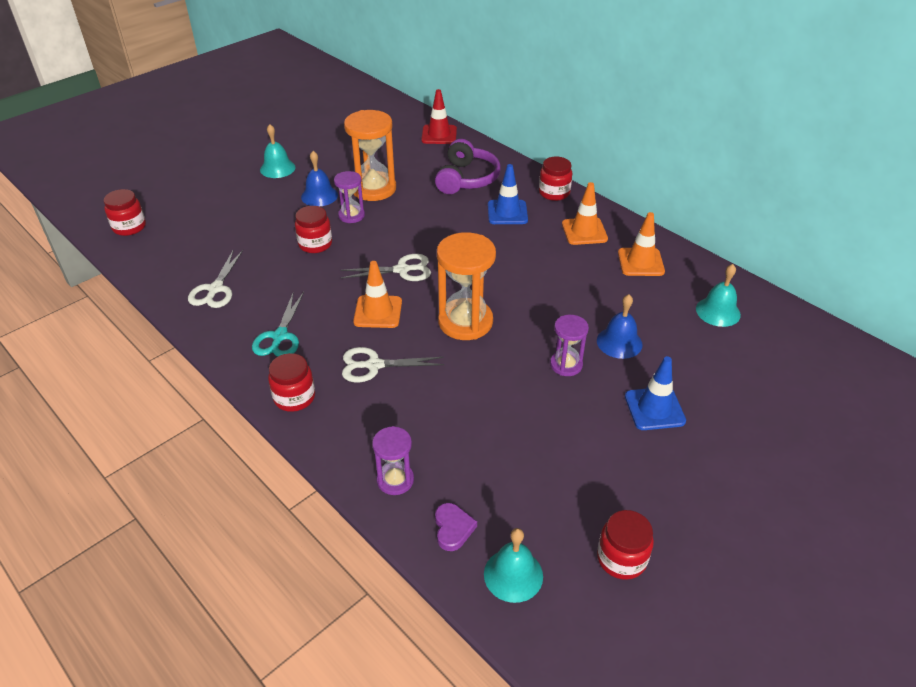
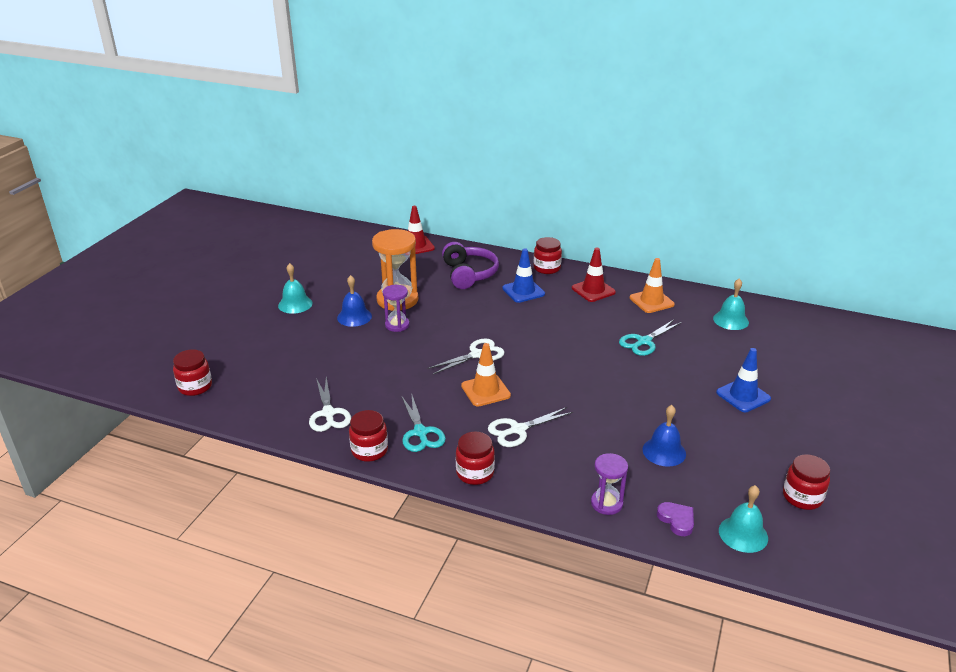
camera: 25 degrees left, 10 degrees down
(315, 244) = (386, 355): red jar -> red jar (369, 450)
(465, 322) = (560, 378): orange hourglass -> none
(566, 365) = (659, 385): purple hourglass -> none
(584, 231) = (593, 290): orange traffic cone -> red traffic cone
(591, 308) = (644, 342): none -> turquoise scissors
(619, 342) = (683, 359): blue bell -> blue bell (664, 451)

